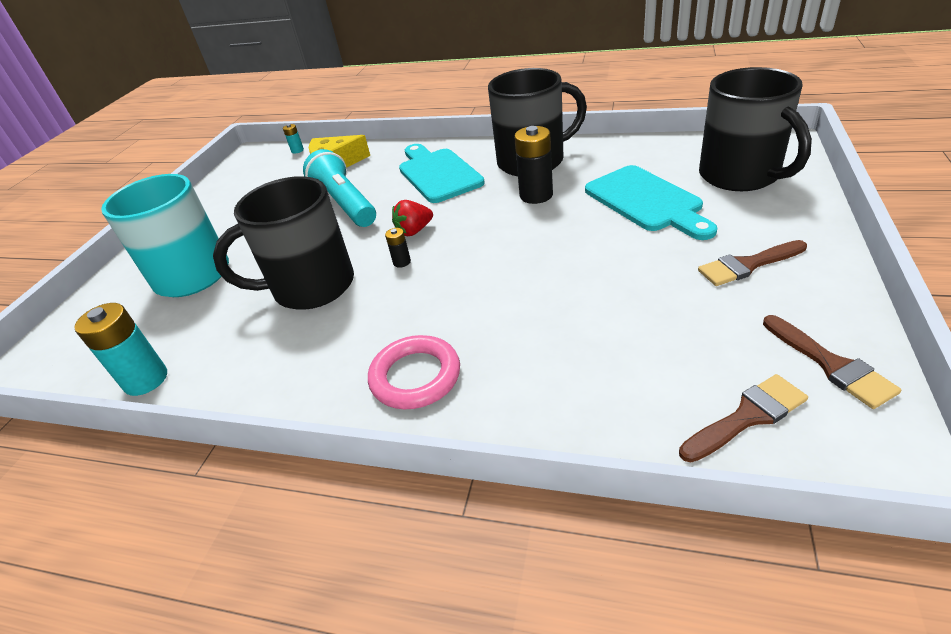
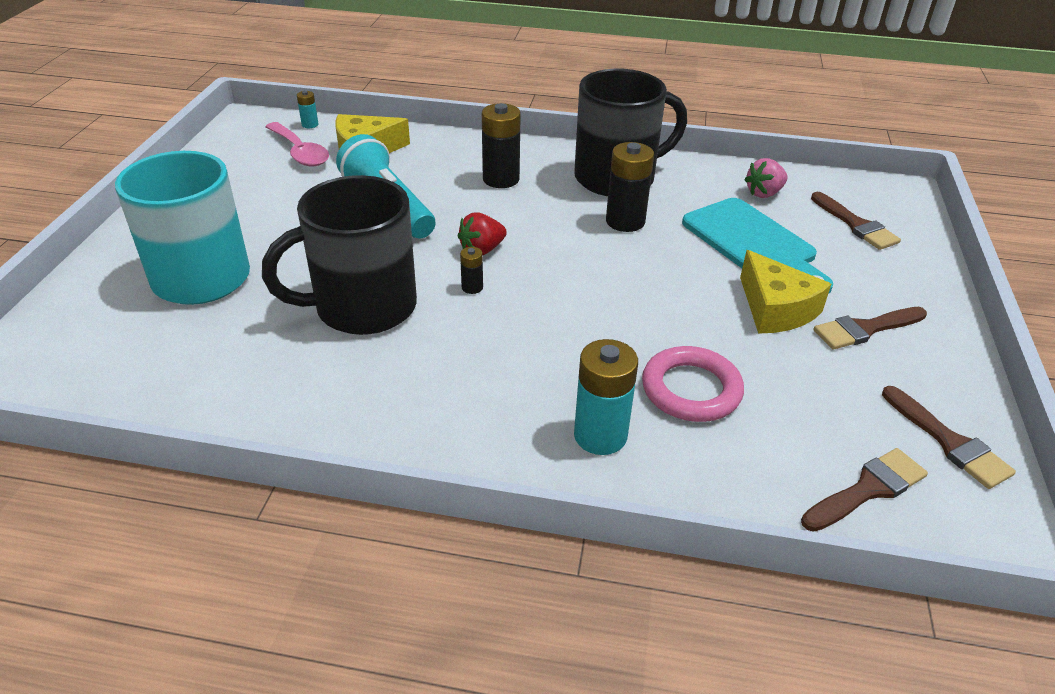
camera: 10 degrees left, 0 degrees up
(146, 380) = (171, 404): turquoise battery -> turquoise battery (600, 435)
(286, 172) = (300, 152): none -> pink spoon
(415, 376) = (508, 424): pink ring -> pink ring (691, 389)
(437, 173) = (501, 179): turquoise cutting board -> black battery
(658, 159) = (764, 193): none -> pink strawberry
(664, 255) = (775, 309): none -> yellow cheese
(740, 176) = (856, 225): black mug -> brown brush

